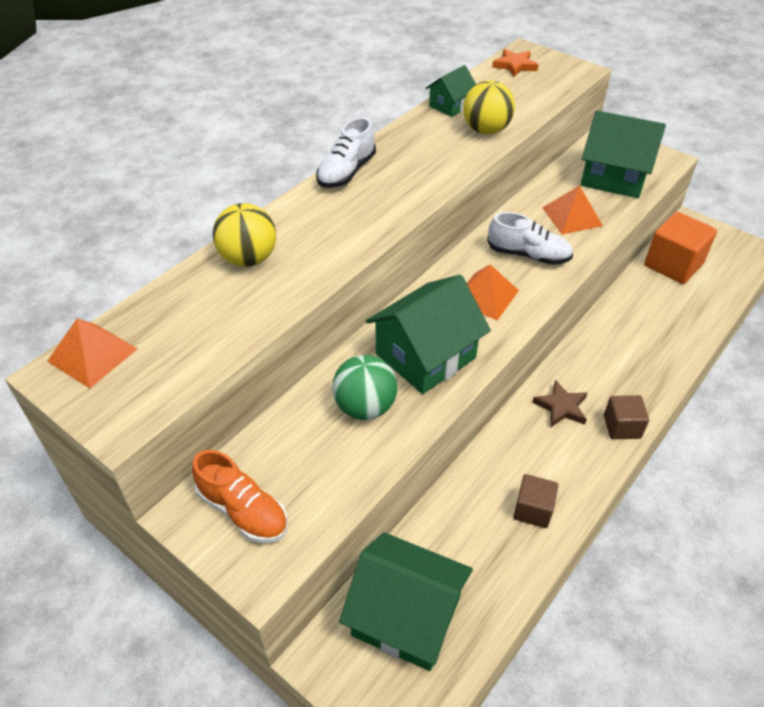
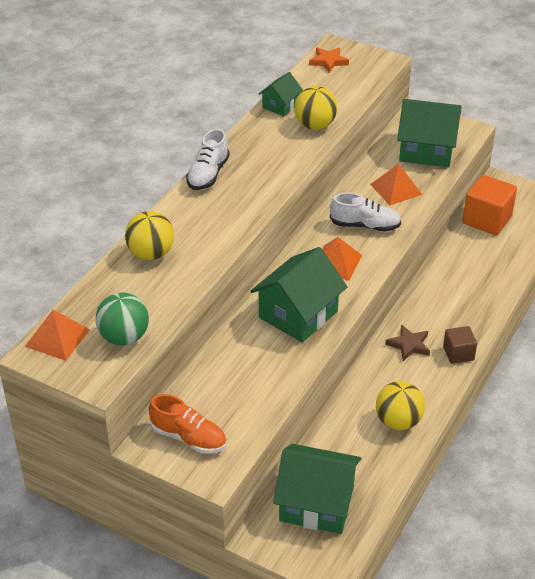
camera: 10 degrees left, 5 degrees down
(365, 407) = (260, 357): green ball -> green ball (124, 337)
(533, 510) = (398, 421): brown cube -> yellow ball

